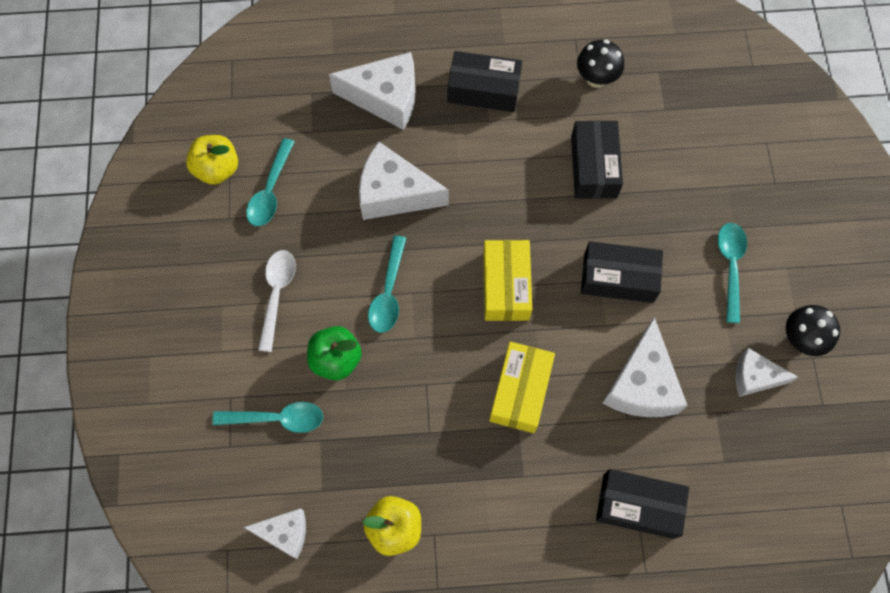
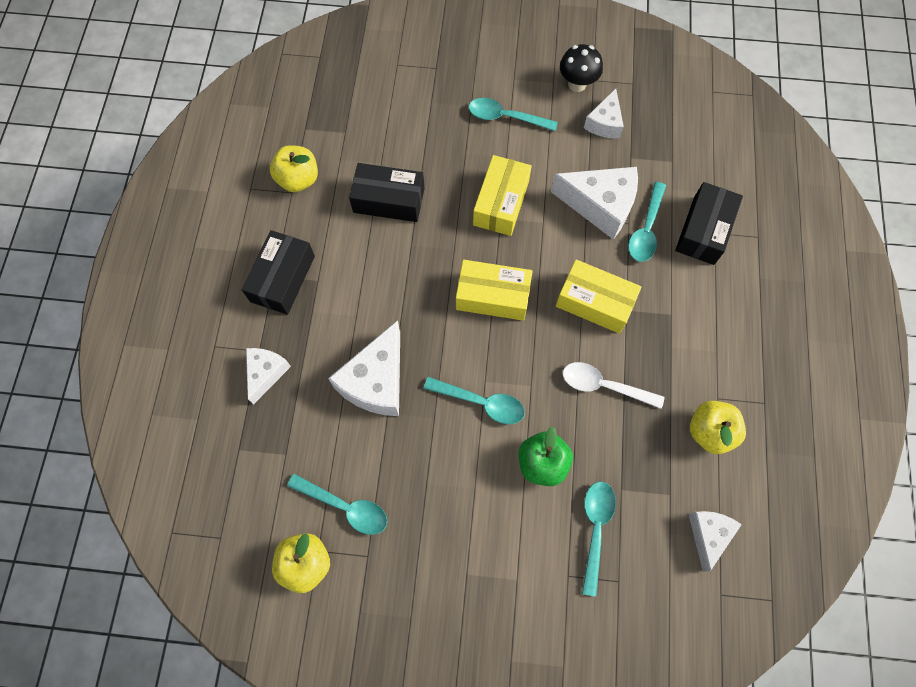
camera: 80 degrees left, 0 degrees up
(277, 294) = (464, 514): white spoon -> white spoon (604, 386)
(385, 98) = (266, 373): white cheese -> white cheese, size x0.59
(596, 79) = (298, 179): black mushroom -> yellow apple
(618, 278) = (501, 203): black box -> yellow box
(623, 439) = (646, 229): none -> turquoise spoon

